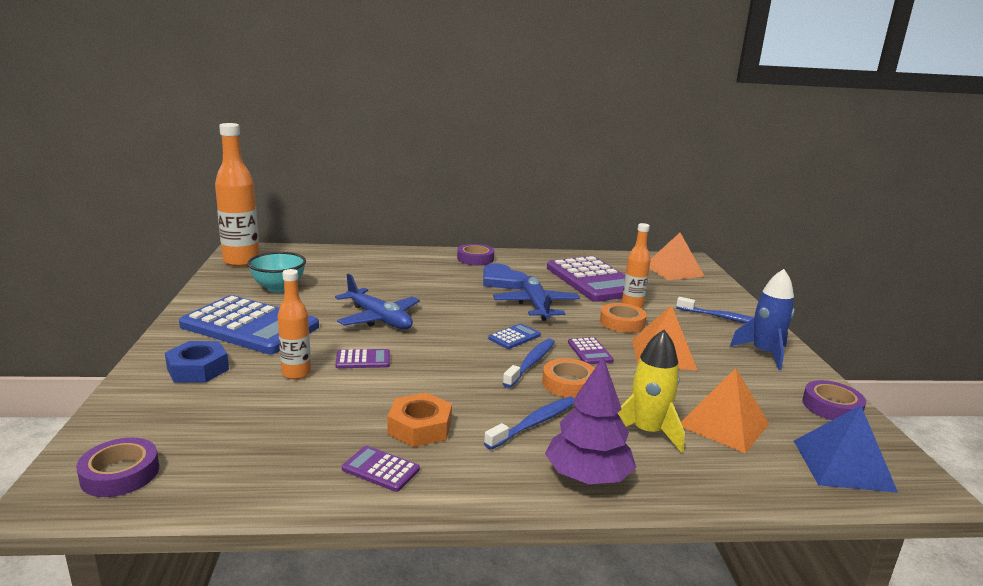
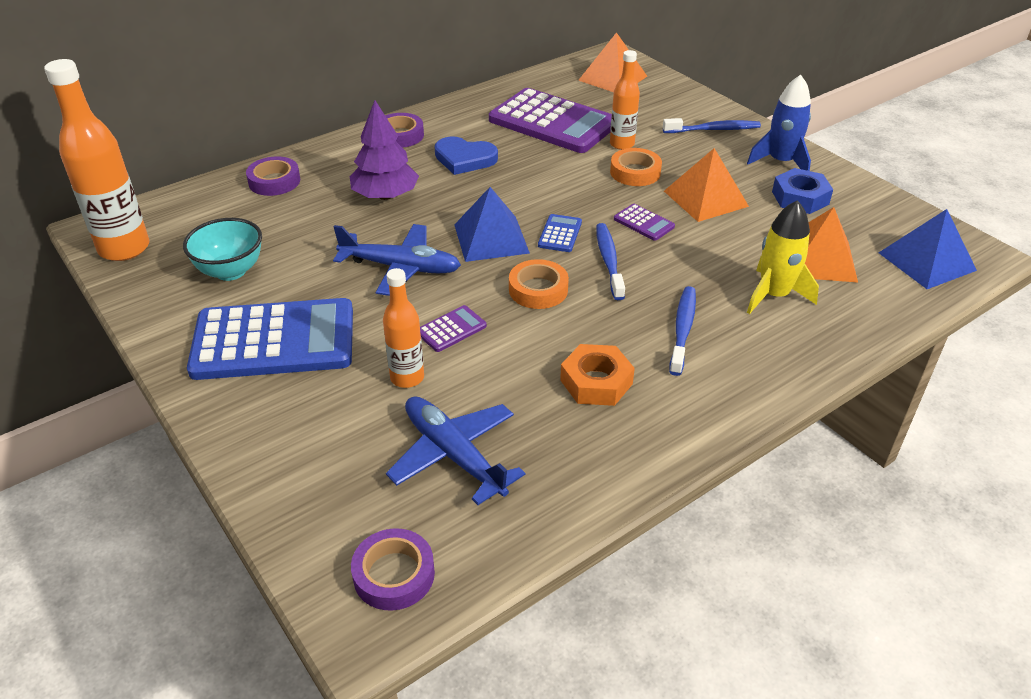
camera: 30 degrees left, 20 degrees up
(198, 369) = (296, 422): blue nut -> blue nut (800, 198)
(380, 469) = (615, 442): purple calculator -> none
(461, 324) = (491, 238): none -> blue pyramid
(536, 306) = (536, 182): blue plane -> blue plane (454, 455)
(569, 384) = (665, 270): orange tape -> orange tape (538, 290)
(588, 476) = (774, 363): purple tree -> purple tree (385, 195)
(831, 407) = (875, 203): purple tape -> purple tape (274, 181)

